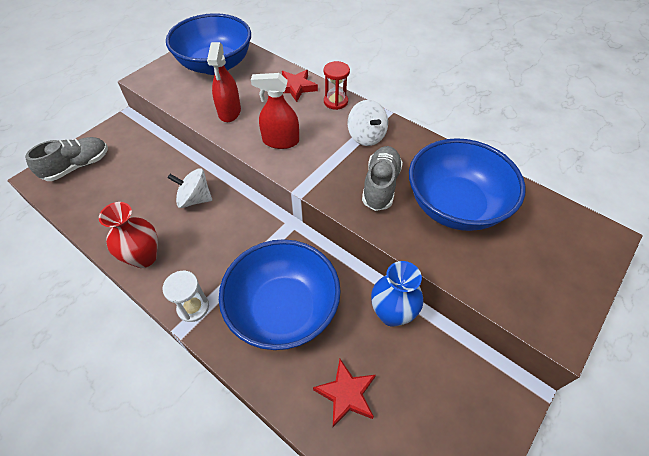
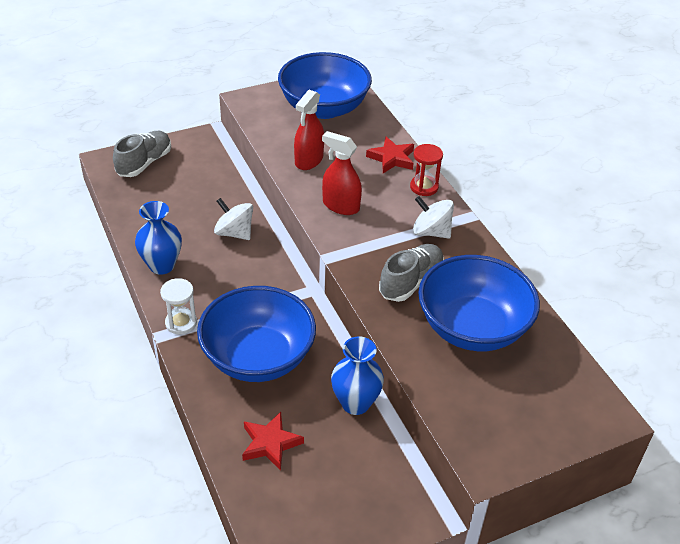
camera: 25 degrees right, 10 degrees down
(77, 166) = (144, 163): grey shoe -> grey shoe turned 45 degrees counterclockwise
(144, 257) = (162, 265): red vase -> blue vase
(366, 136) = (431, 232): white spinning top -> white spinning top turned 120 degrees clockwise

